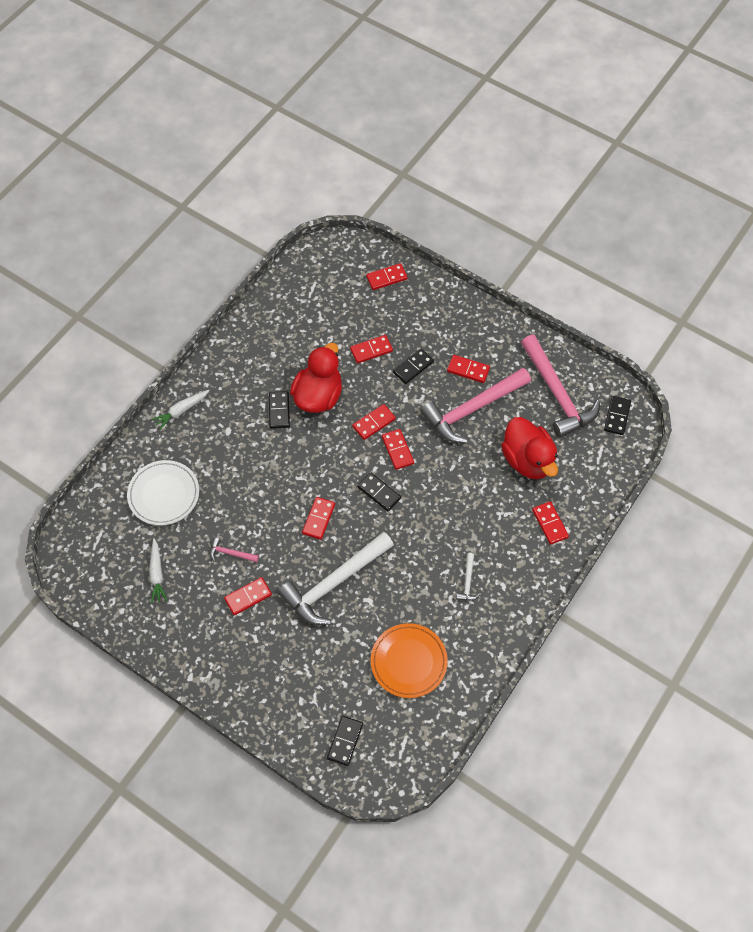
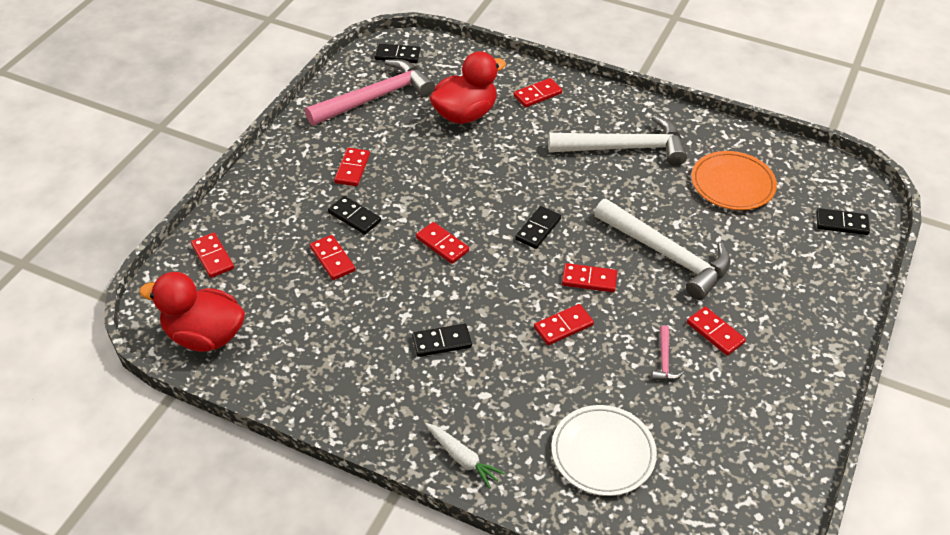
camera: 100 degrees left, 15 degrees down
(157, 574) = (722, 436): white carrot -> none
(318, 396) = (411, 304): red duck -> red duck (204, 336)
(397, 450) = (476, 219): red domino -> red domino (563, 326)
(468, 582) = (624, 148): white hammer -> white hammer, size x2.44
(472, 409) = (407, 161): pink hammer -> none

